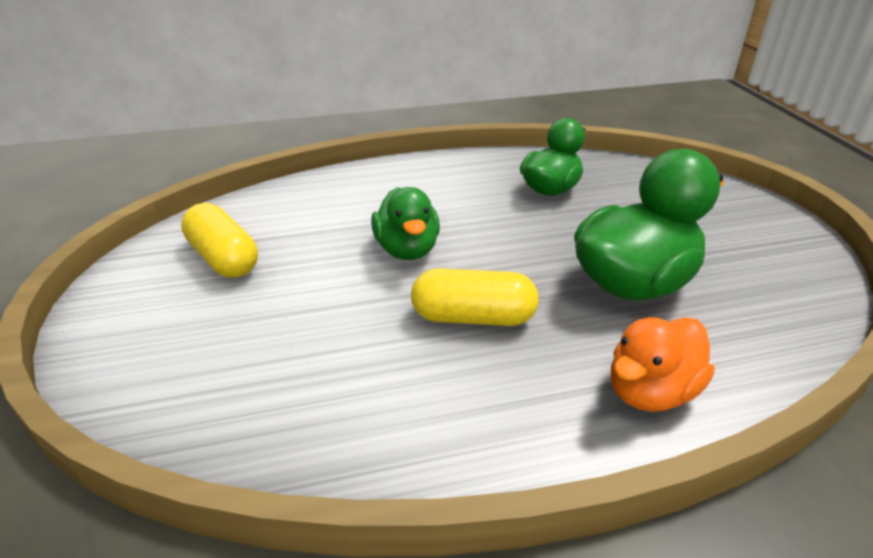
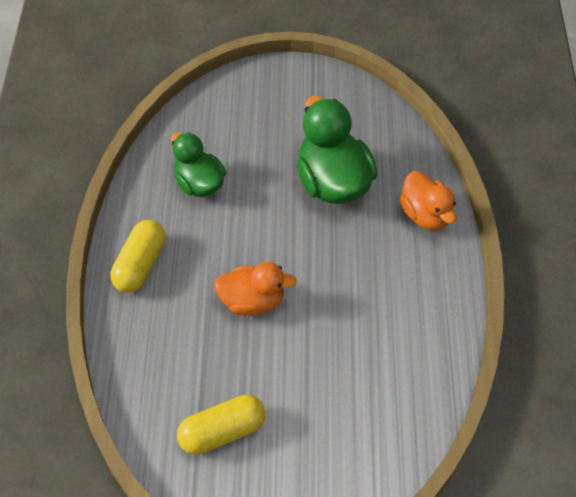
camera: 75 degrees left, 20 degrees up
(407, 249) = (252, 301): green duck -> orange duck
(473, 317) = (342, 279): yellow capsule -> yellow capsule (140, 265)

